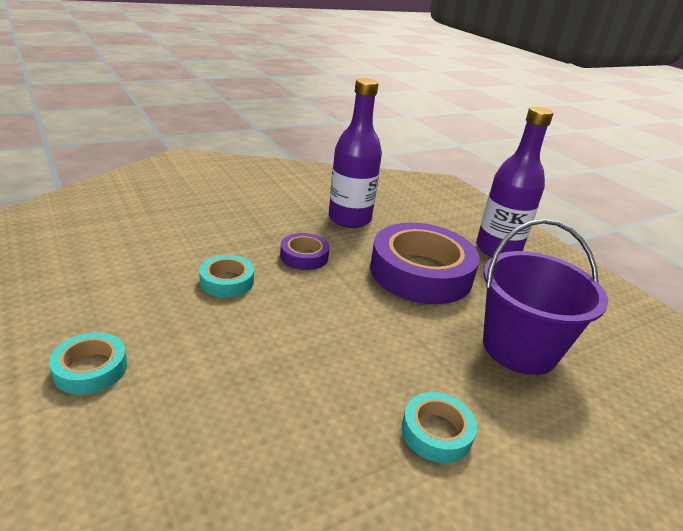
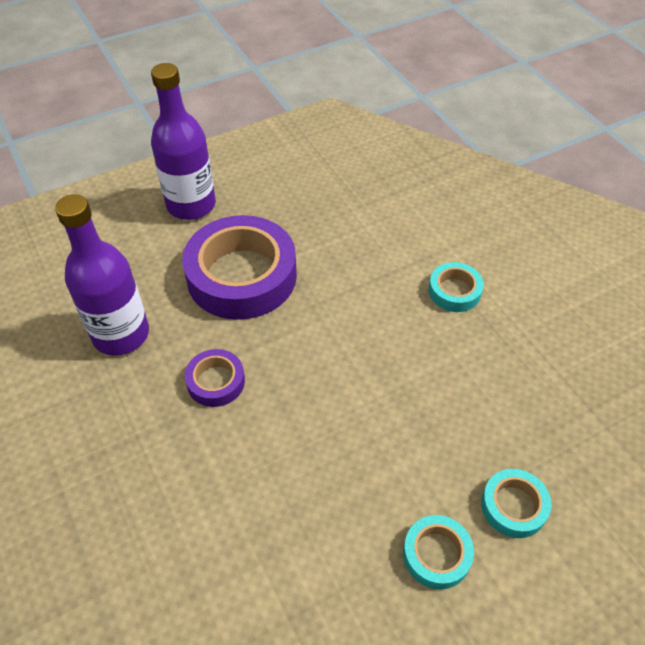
camera: 85 degrees left, 20 degrees up
(227, 281) = (275, 456): turquoise tape -> turquoise tape (513, 506)
(519, 348) = (351, 223): purple bucket -> none

